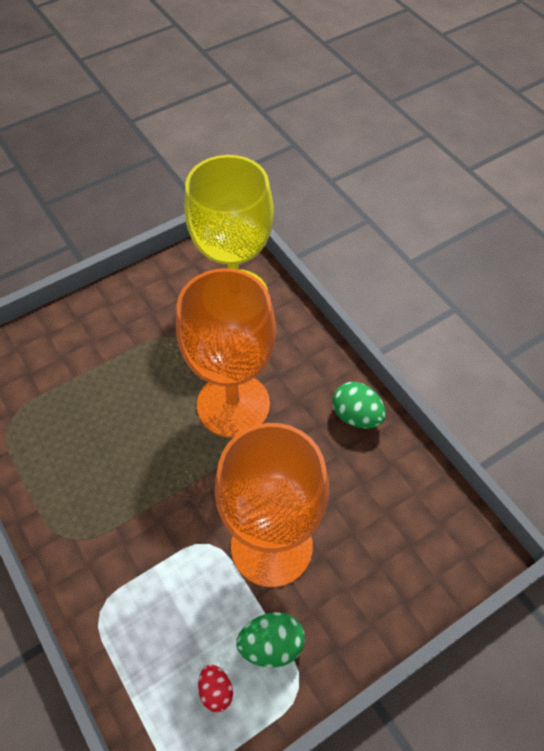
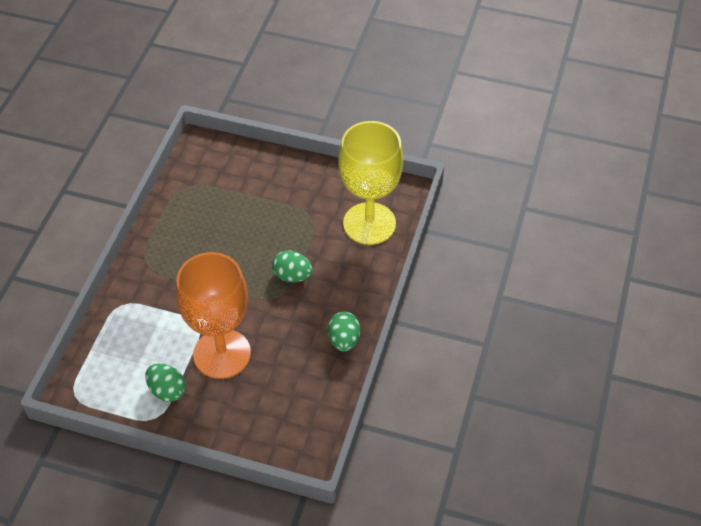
camera: 50 degrees right, 5 degrees down
(216, 691) = (123, 382): red egg -> none
(233, 405) = (292, 276): orange goblet -> green egg

